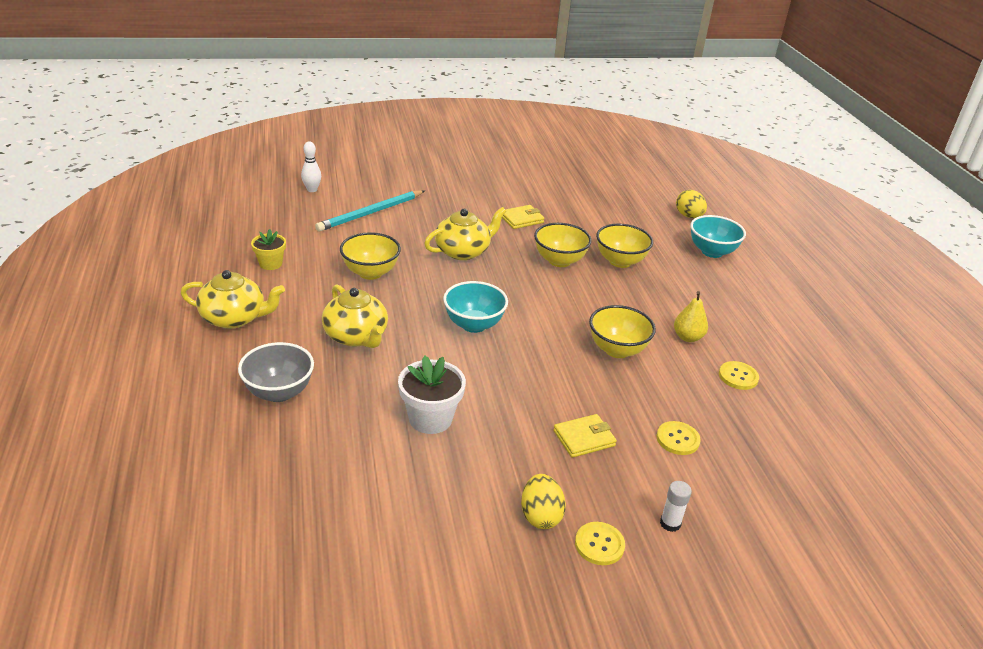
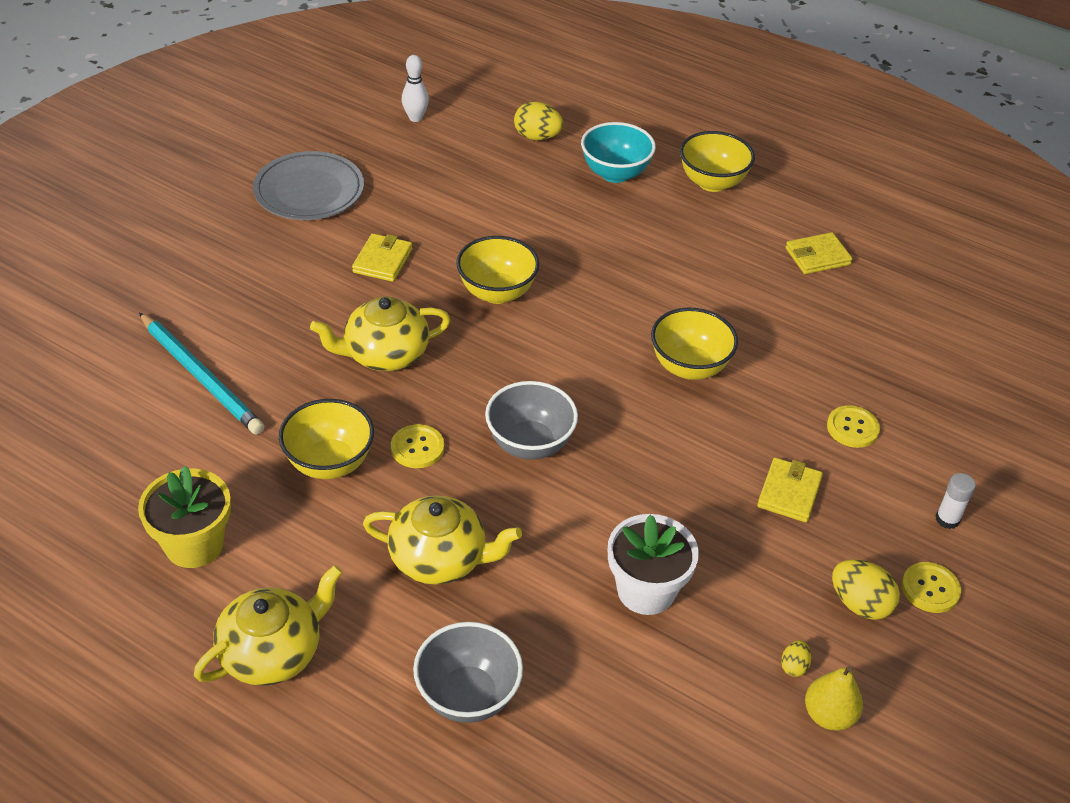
camera: 45 degrees left, 10 degrees up
(270, 264) = (194, 544): yellow flower pot -> yellow flower pot, size x1.57
(312, 190) = (69, 394): white bowling pin -> white bowling pin (415, 118)
(371, 213) = (201, 376): turquoise pencil -> turquoise pencil turned 45 degrees counterclockwise
(452, 510) = (794, 666): none -> yellow egg
(463, 251) = (385, 354): yellow teapot -> yellow teapot turned 120 degrees counterclockwise
(474, 325) = (530, 444): turquoise bowl -> grey bowl
(529, 178) = (309, 191): none -> grey plate
(620, 261) = (553, 249): yellow bowl -> yellow bowl (712, 182)
(687, 337) = (724, 303): yellow pear -> yellow pear (828, 715)
(738, 376) = (812, 317): yellow button -> yellow button (417, 448)
(790, 353) = (817, 256): none -> yellow wallet

